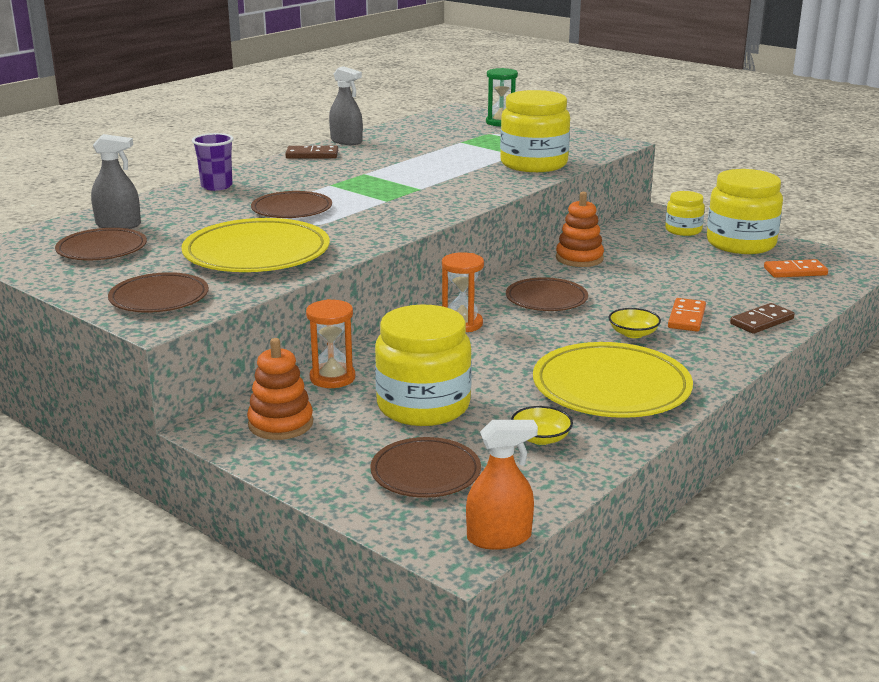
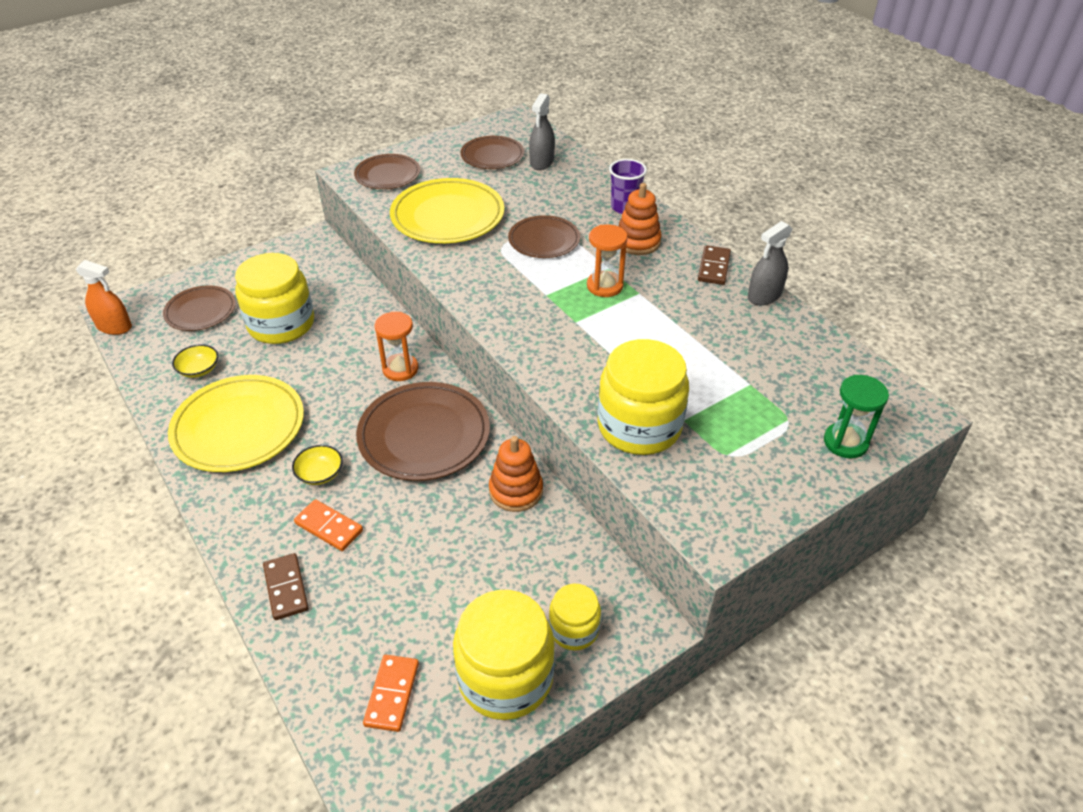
camera: 105 degrees right, 20 degrees up
(280, 424) = (301, 263): orange stacking toy -> orange stacking toy (637, 242)
(332, 378) = (349, 290): orange hourglass -> orange hourglass (605, 286)
(499, 537) = (114, 327): orange spray bottle -> orange spray bottle turned 75 degrees counterclockwise
(546, 299) = (424, 435): brown plate -> brown plate, size x1.64

